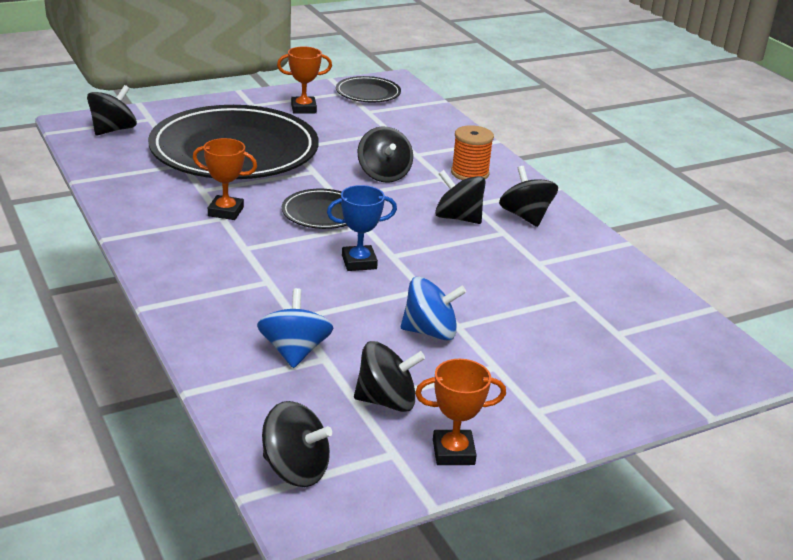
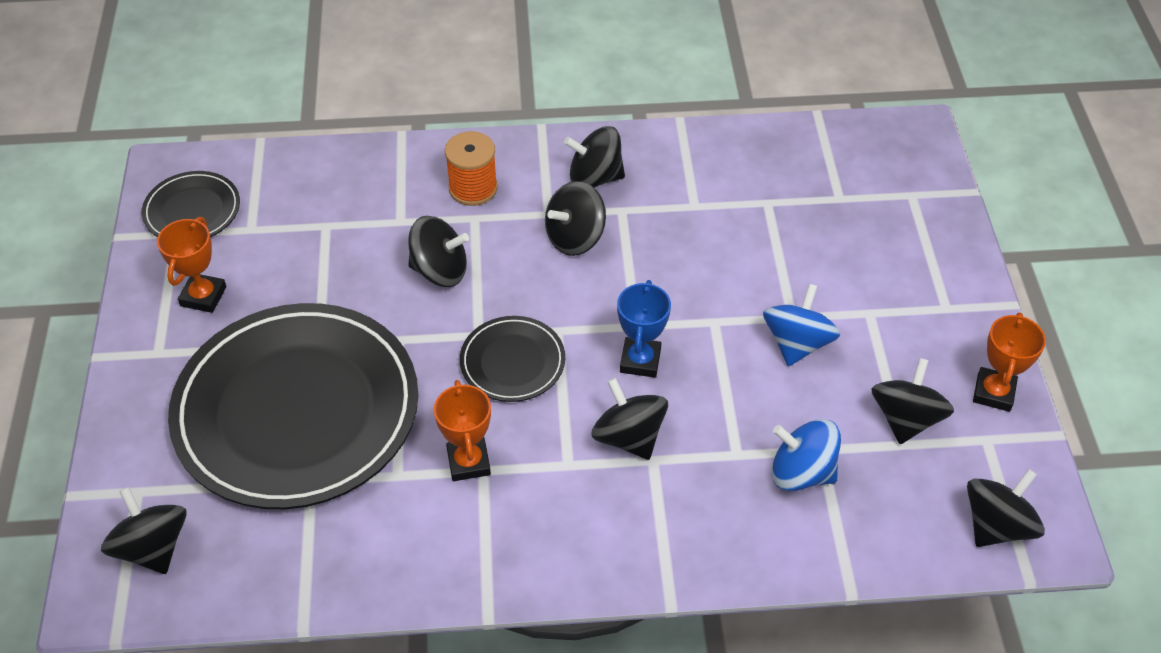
camera: 65 degrees left, 20 degrees up
(225, 211) = (468, 462): orange trophy -> orange trophy turned 45 degrees counterclockwise
(283, 268) = (628, 437): none -> black spinning top

